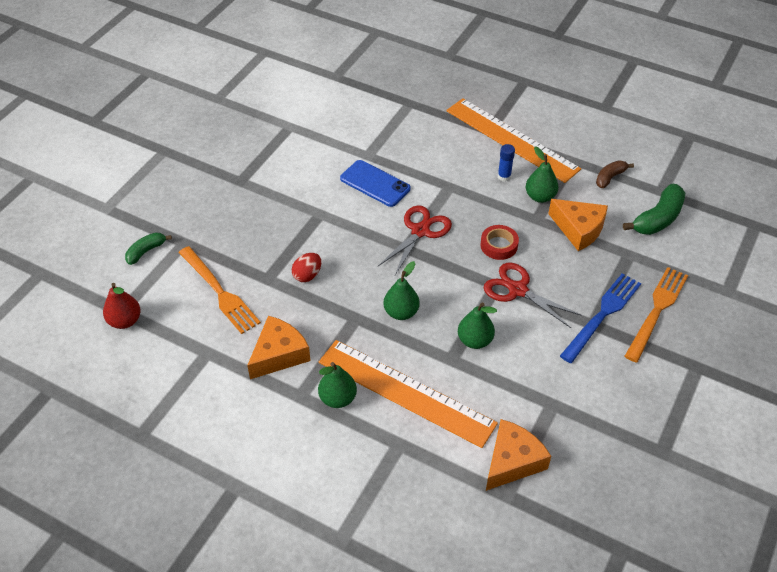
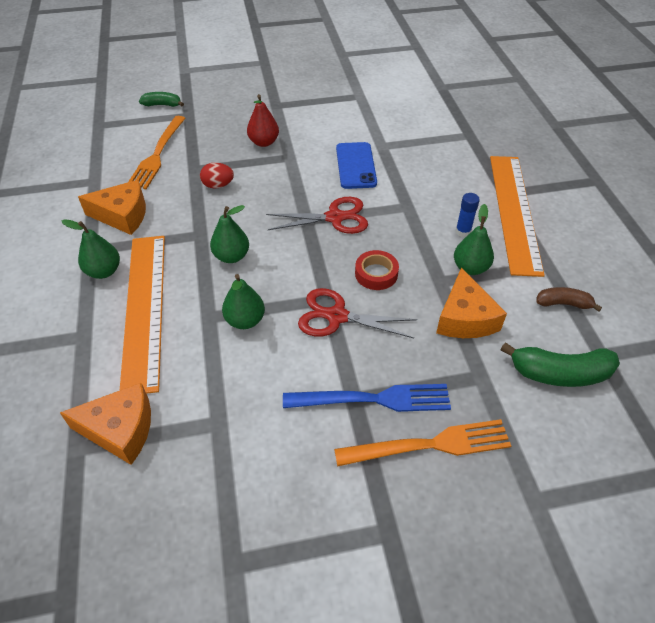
camera: 50 degrees right, 0 degrees up
(125, 321) = (90, 131): red pear -> red pear (264, 142)
(518, 290) = (336, 316): red scissors -> red scissors turned 75 degrees counterclockwise

